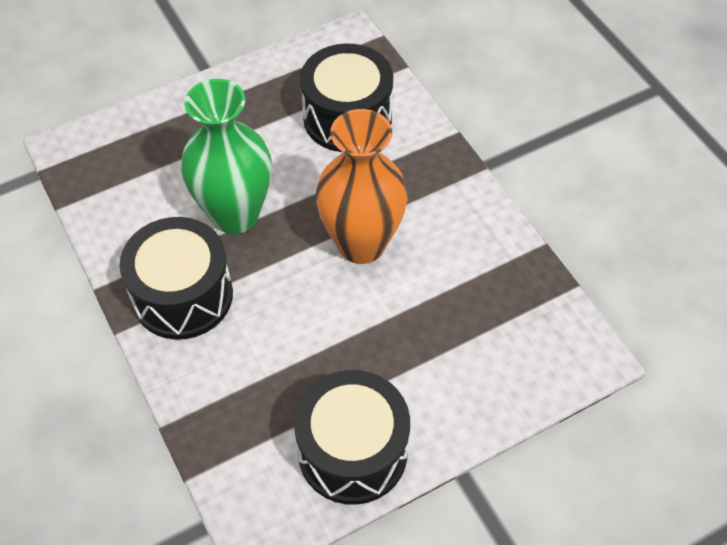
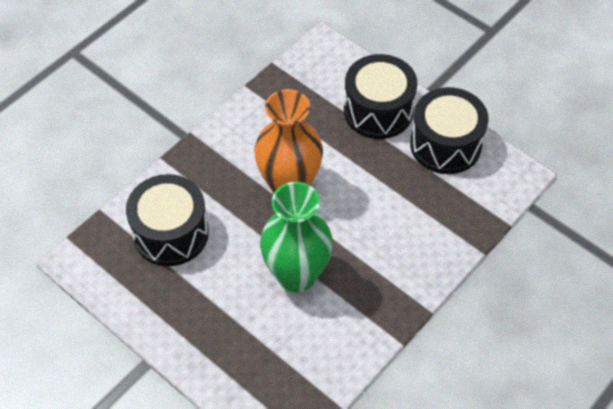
camera: 110 degrees left, 0 degrees up
(183, 295) = (381, 281): black drum -> black drum (378, 111)

